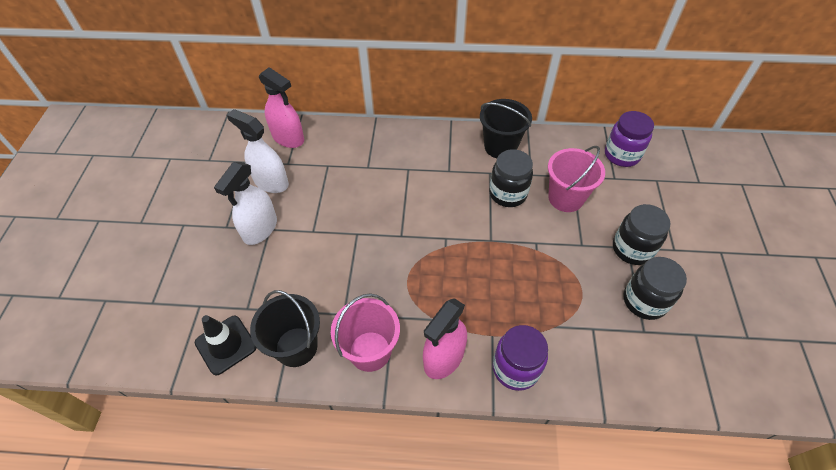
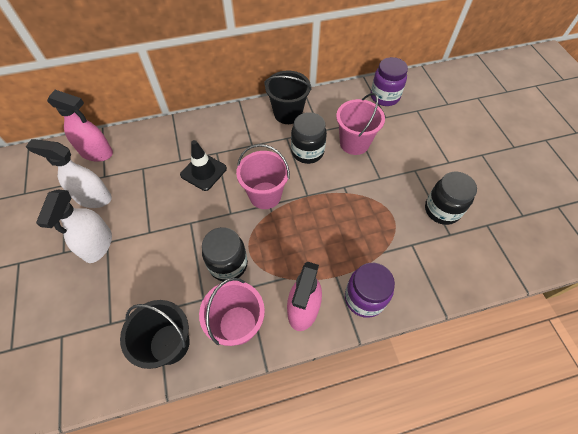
camera: 20 degrees left, 5 degrees up
(226, 345) = (101, 365): black traffic cone -> black traffic cone (203, 172)
(444, 227) = (265, 195): none -> pink bucket
(632, 249) = (418, 170): black jar -> black jar (228, 264)

